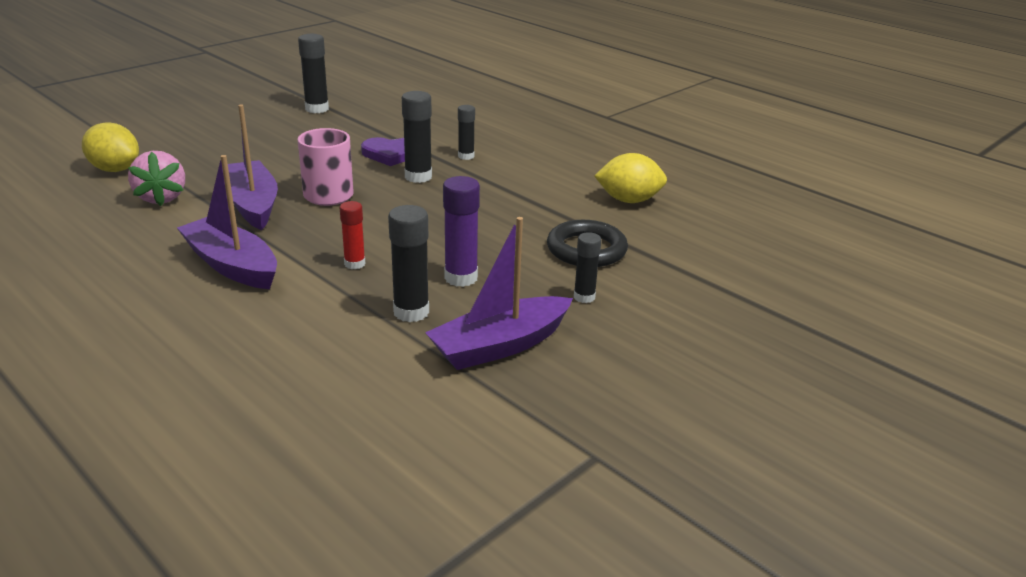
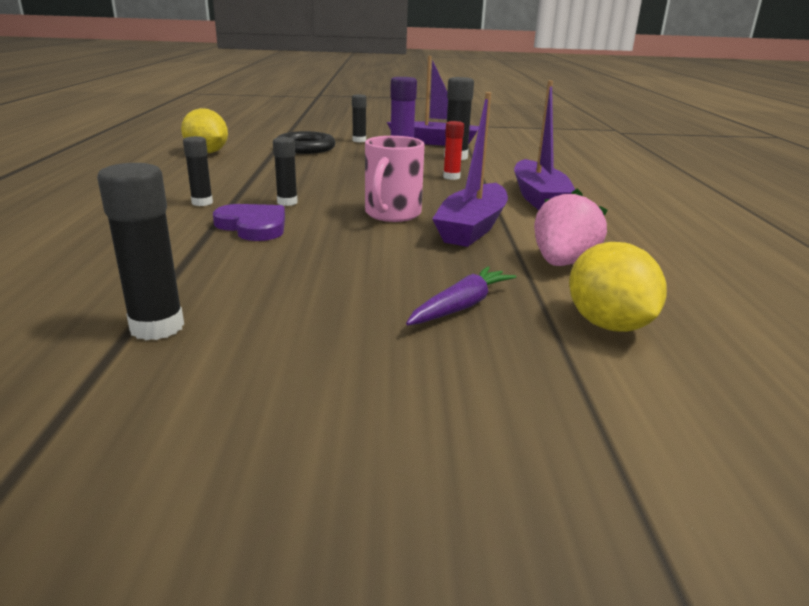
camera: 135 degrees left, 5 degrees down
(200, 154) = (461, 306): none -> purple carrot
(418, 177) = (287, 202): black glue stick -> black glue stick, size x0.64

